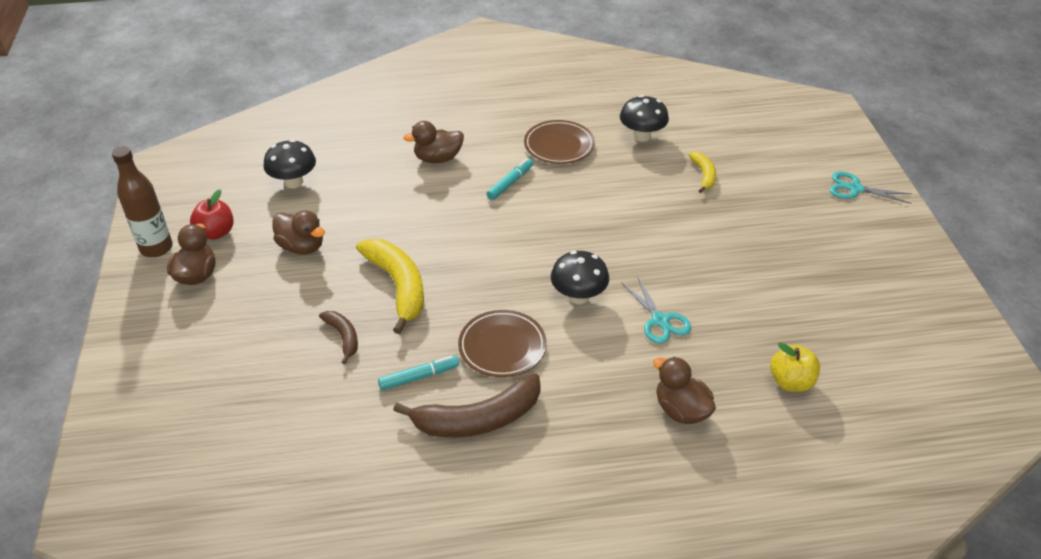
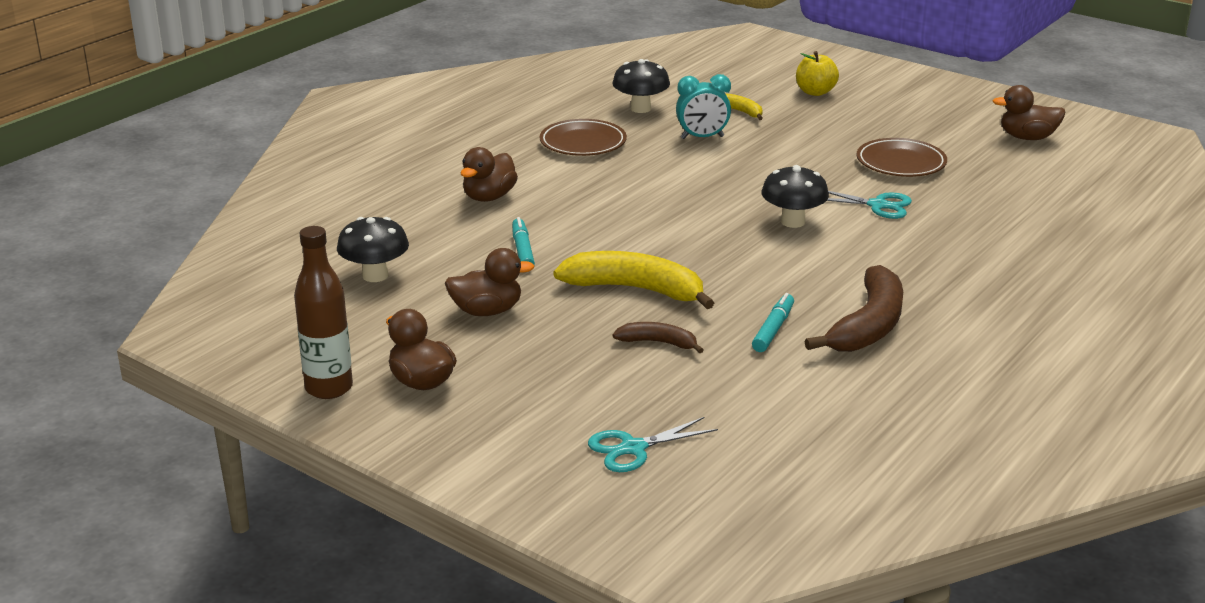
camera: 45 degrees left, 15 degrees down
(216, 232) = (372, 346): red apple -> none
(502, 347) = (798, 278): brown plate -> brown plate (901, 163)
(510, 183) = (591, 183): turquoise marker -> turquoise marker (522, 250)
(641, 185) = (702, 137): none -> turquoise clock
(681, 410) = (988, 243): brown duck -> brown duck (1027, 138)
(791, 382) = (1021, 192): yellow apple -> yellow apple (815, 92)
(855, 189) = (858, 74): turquoise scissors -> turquoise scissors (633, 448)

